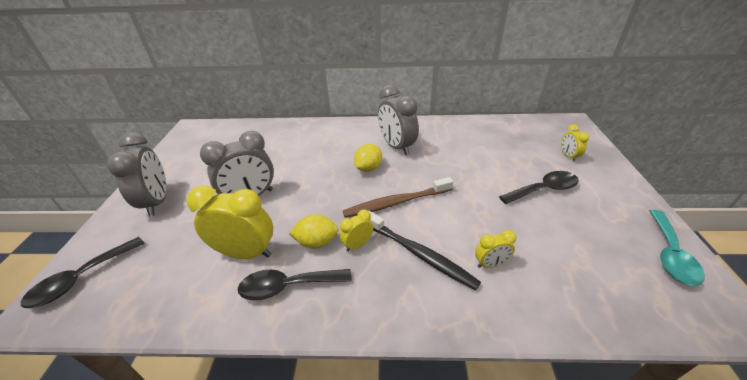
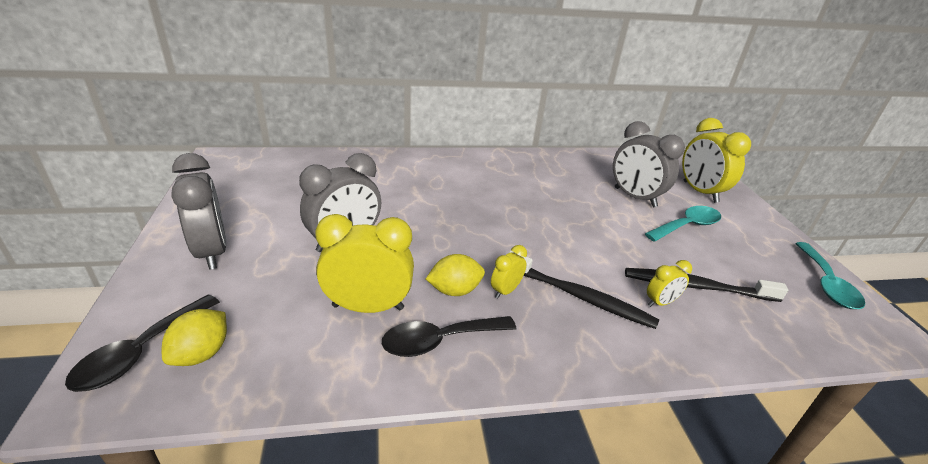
camera: 15 degrees left, 5 degrees down
(368, 168) = (484, 206): yellow lemon -> yellow lemon (201, 354)
(396, 203) = (532, 244): brown toothbrush -> none
(397, 147) = (508, 182): grey clock -> grey clock (635, 197)
(531, 250) = (696, 286): none -> black toothbrush
(543, 189) = (687, 226): black spoon -> turquoise spoon
(568, 156) = (700, 192): yellow clock -> yellow clock, size x2.00

